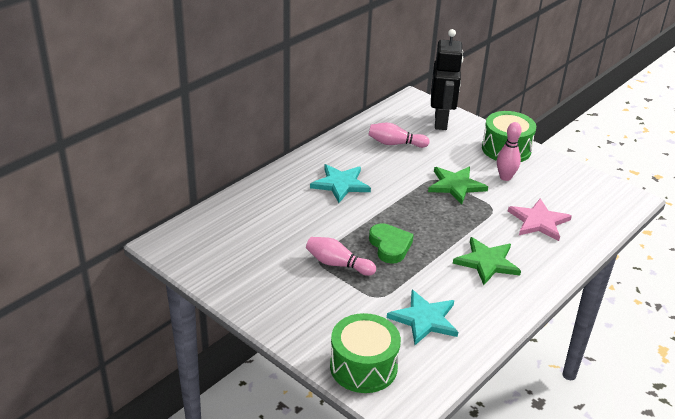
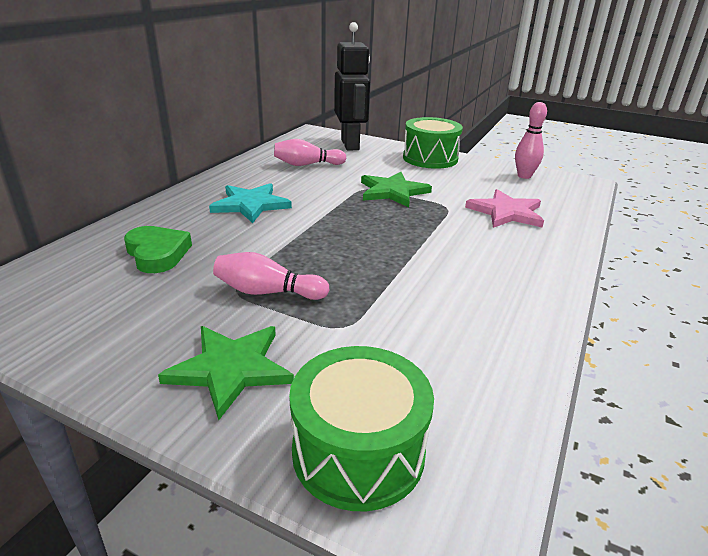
camera: 15 degrees left, 5 degrees down
(390, 246) = (337, 260): green heart -> green heart (157, 254)
(424, 319) = (428, 346): turquoise star -> none
(487, 262) = (473, 260): green star -> green star (230, 369)
(505, 177) = (443, 179): pink bowling pin -> pink bowling pin (524, 176)

